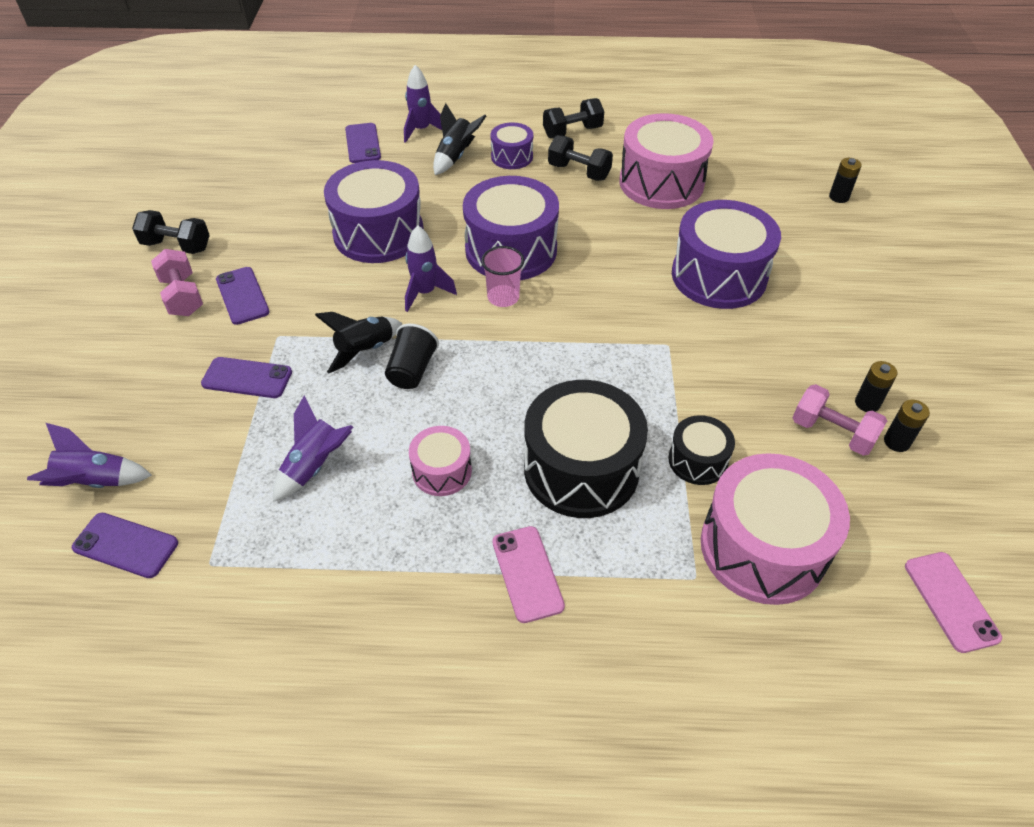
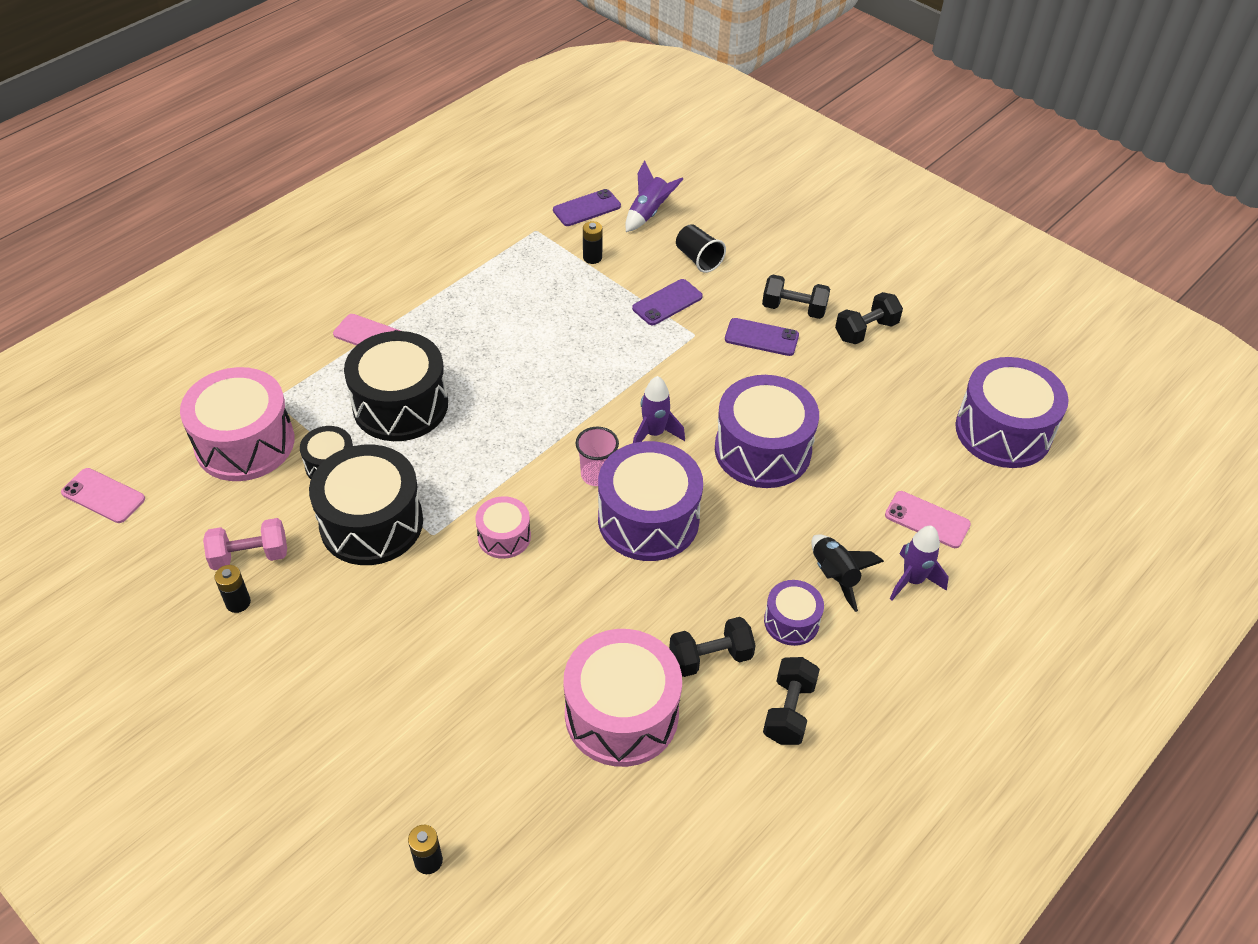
camera: 130 degrees right, 0 degrees up
(182, 296) = (794, 309): pink dumbbell -> black dumbbell
(315, 466) = (553, 296): purple rocket -> none
(363, 143) = (927, 520): purple phone -> pink phone
(365, 350) = (628, 368): black rocket -> none
(412, 370) = (581, 379): black cup -> black cup (698, 259)
(442, 471) = (481, 344): pink drum -> pink drum (504, 537)
(708, 386) = (371, 523): none -> black drum
(719, 276) = (456, 636): purple drum -> purple drum (1003, 431)
(896, 442) = (196, 585): black battery -> black battery (592, 257)

